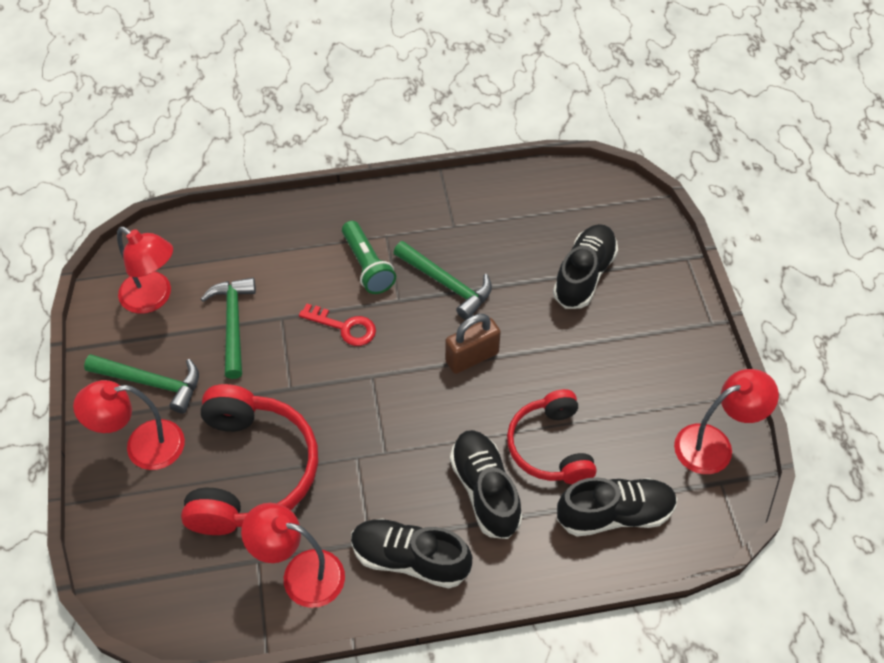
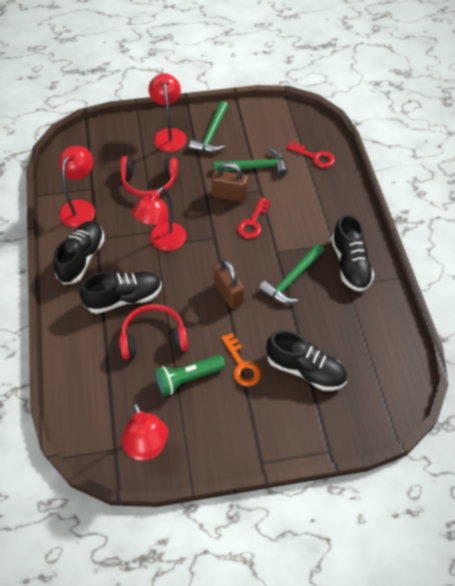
camera: 90 degrees right, 0 degrees up
(153, 298) = (273, 130): red lamp -> red lamp (162, 242)
(219, 248) = (314, 157): none -> red key
(251, 471) = (149, 182): red headphones -> red headphones, size x0.65
(289, 357) = (229, 195): none -> brown padlock
(367, 266) = (305, 234): green flashlight -> green flashlight (188, 379)
(583, 341) = (242, 365): none -> orange key
(615, 514) = (97, 374): black shoe -> black shoe (350, 264)

